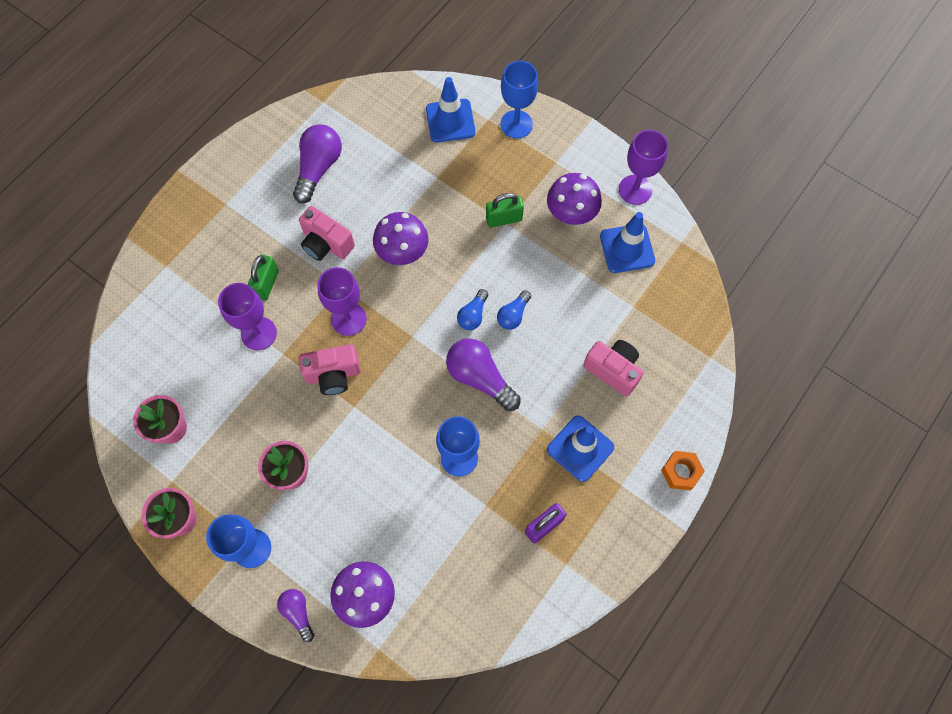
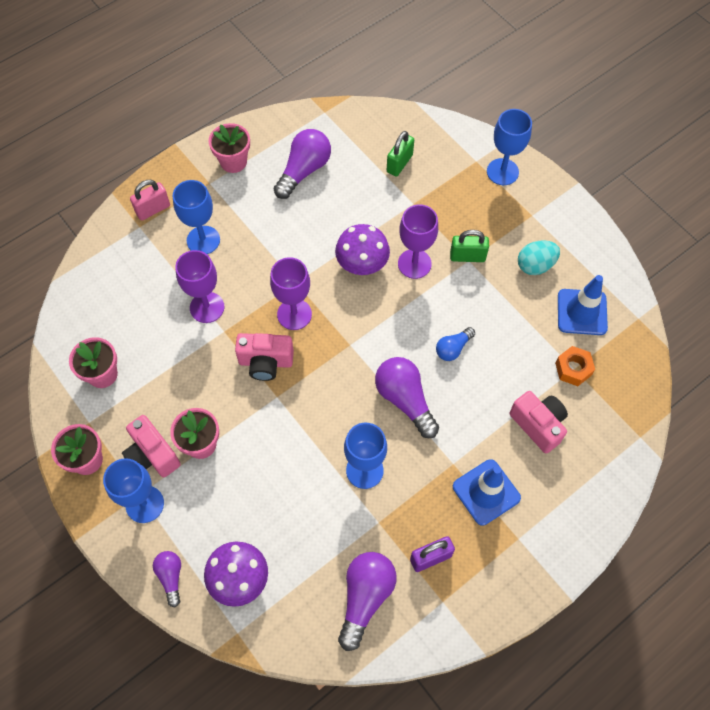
camera: 15 degrees right, 5 degrees down
(174, 245) = (153, 209): none -> pink padlock
(235, 265) = (203, 240): none -> blue goblet
(244, 175) = (233, 162): none -> pink flower pot
(267, 284) = (227, 264): green padlock -> green padlock (399, 163)
(326, 244) = (292, 240): pink camera -> pink camera (152, 455)
(450, 121) = (440, 155): blue traffic cone -> none
(473, 315) = (414, 339): blue light bulb -> none
(492, 581) = (365, 597): none -> purple light bulb
(571, 212) = (535, 265): purple mushroom -> turquoise egg
(635, 190) = (604, 258): purple goblet -> purple goblet (414, 264)
(680, 472) = (582, 541): orange nut -> orange nut (573, 369)

